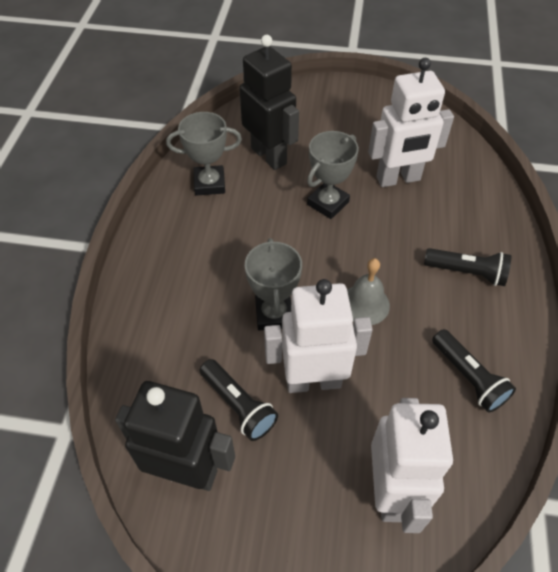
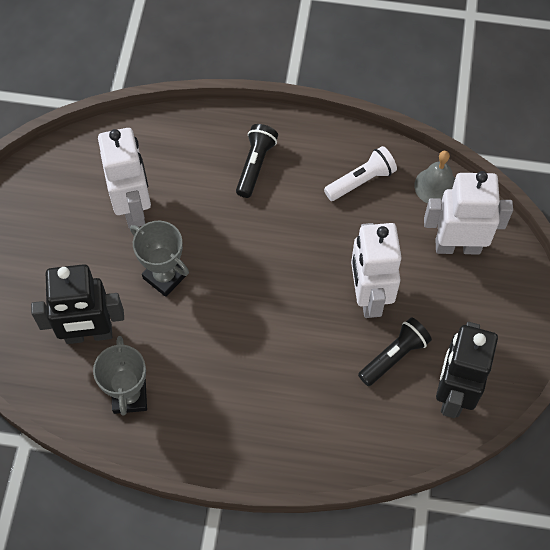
camera: 90 degrees left, 10 degrees up
(269, 156) = (89, 334): black robot -> black robot turned 150 degrees counterclockwise
(274, 314) = (302, 328): grey trophy -> none
(365, 304) = (290, 251): grey bell -> grey bell (436, 186)
(468, 377) = (361, 181): black flashlight -> white flashlight

